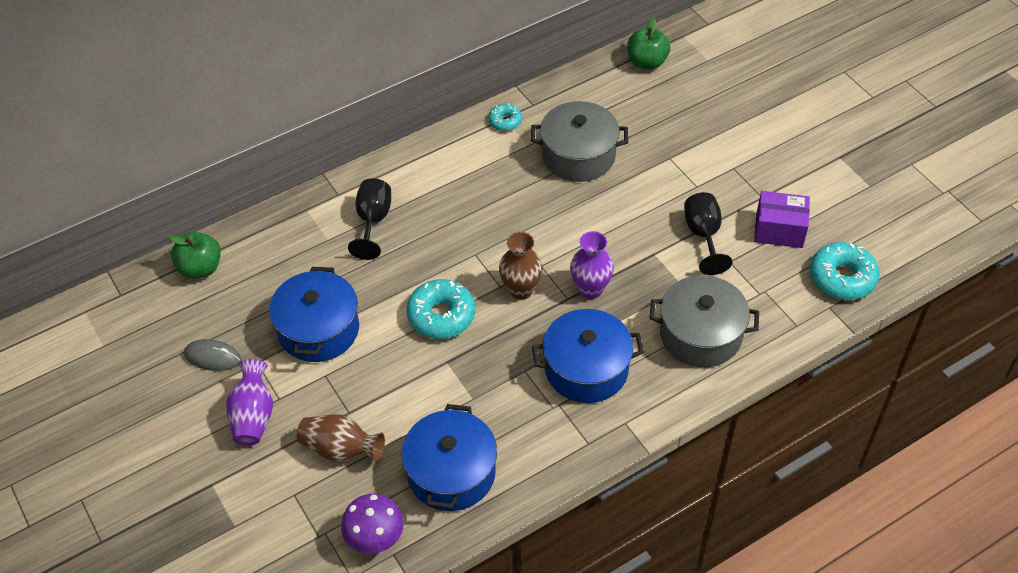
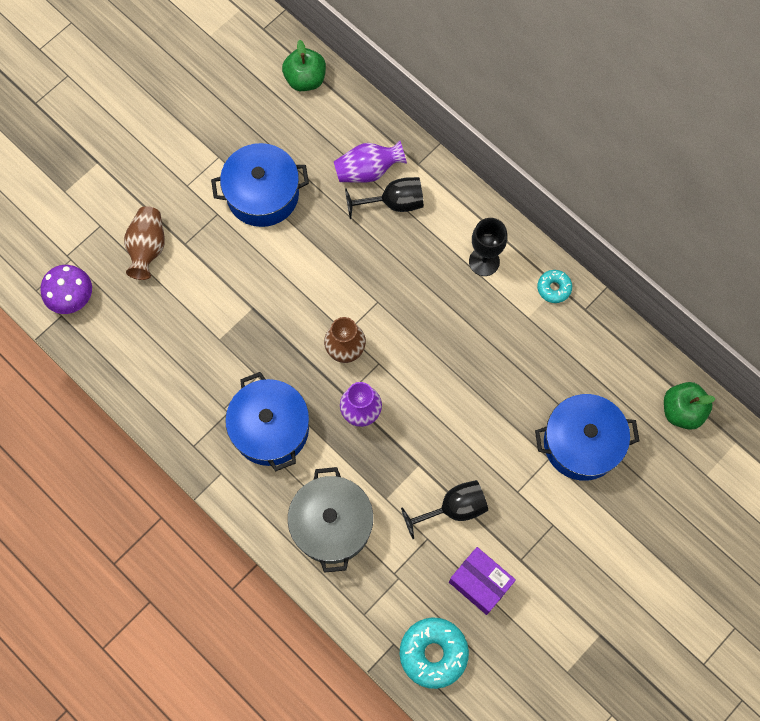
camera: 75 degrees right, 20 degrees up
(212, 357) = (216, 121): grey mouse -> none
(253, 416) = (166, 172): purple vase -> purple vase (368, 171)
(441, 316) = (300, 290): turquoise donut -> none
(451, 473) = (142, 340): blue pot -> blue pot (581, 443)
(461, 165) = (484, 261): none -> black goblet
(578, 155) = (527, 368): grey pot -> none
(779, 230) = (480, 583): purple box -> purple box turned 45 degrees counterclockwise

